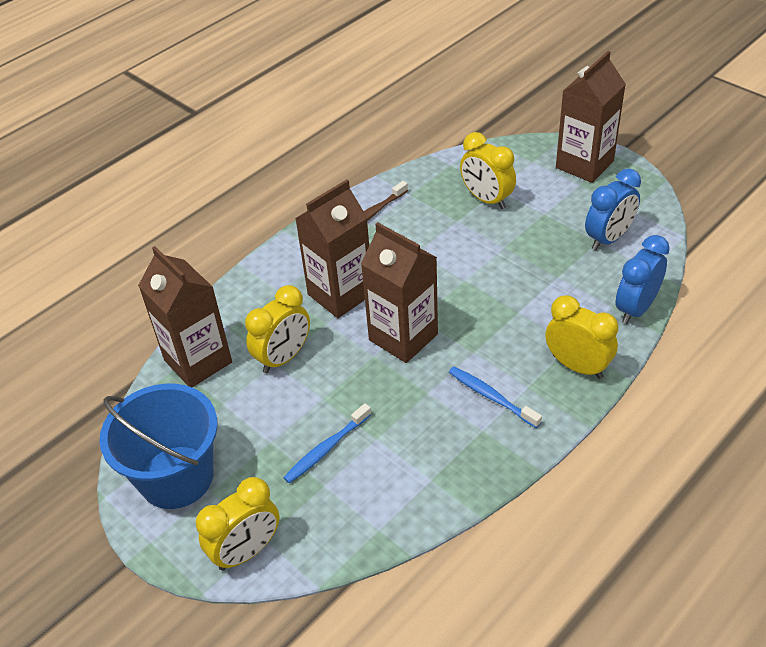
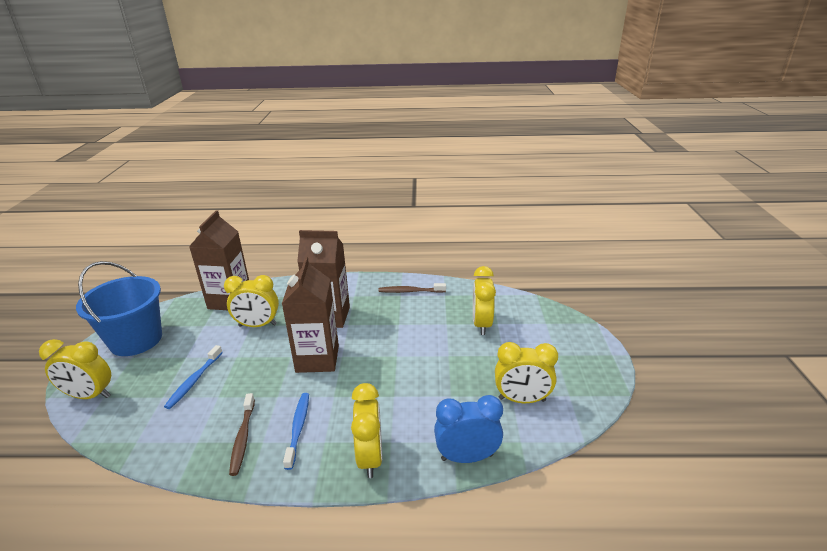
camera: 45 degrees right, 15 degrees down
(326, 449) = (194, 381): blue toothbrush -> blue toothbrush turned 75 degrees counterclockwise
(462, 442) = (243, 438): none -> brown toothbrush
(584, 164) = (578, 346): brown carton -> none
(608, 238) = (522, 399): blue clock -> yellow clock

